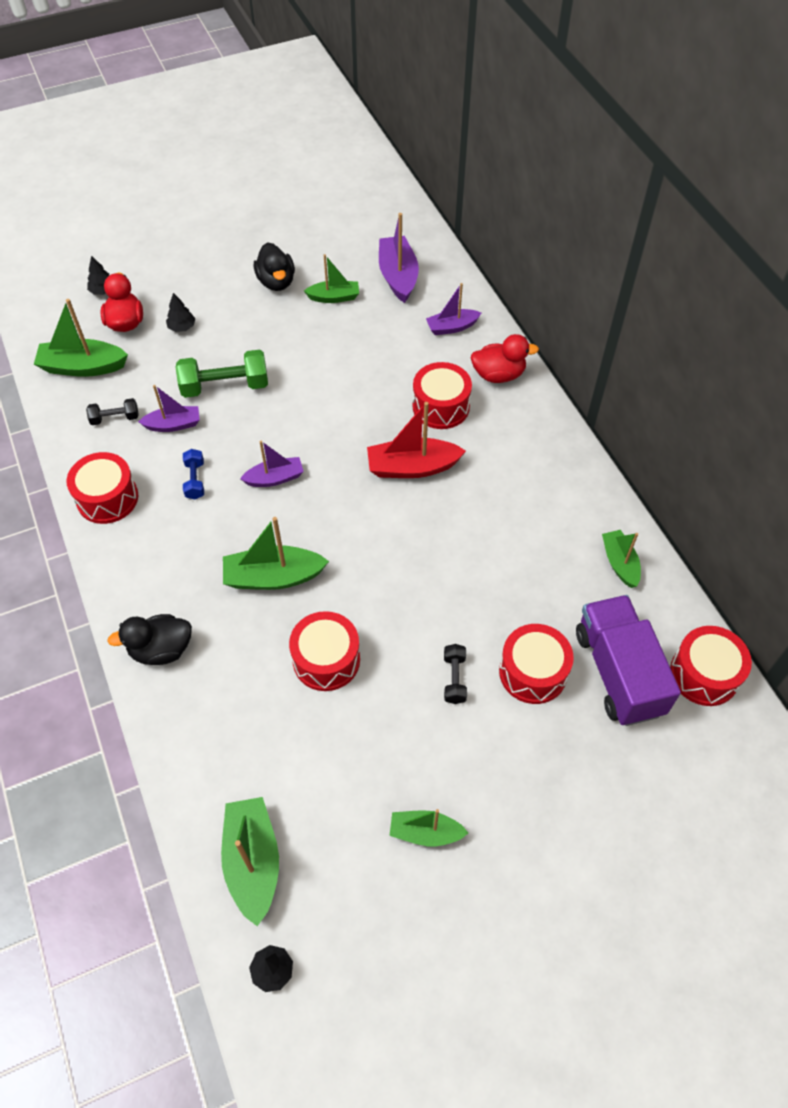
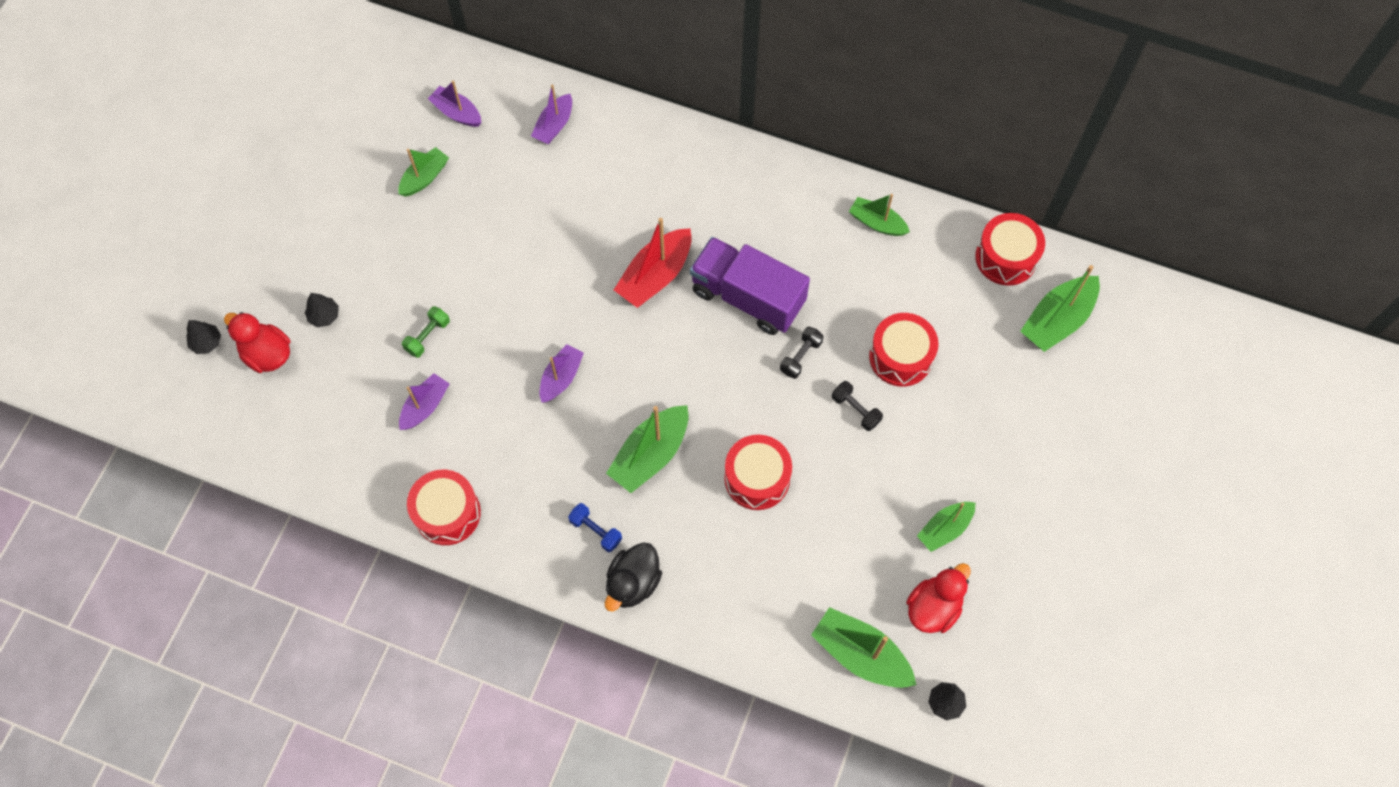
camera: 45 degrees left, 10 degrees up
(83, 367) = (281, 426): green boat -> green boat (1057, 320)
(115, 418) = (368, 444): black dumbbell -> black dumbbell (800, 357)
(195, 480) = (500, 435): blue dumbbell -> blue dumbbell (596, 531)
(225, 386) = (427, 336): green dumbbell -> green dumbbell, size x0.54
(276, 282) = (356, 204): black duck -> none
(398, 276) = (457, 112): purple boat -> purple boat, size x0.64
(441, 406) = (621, 205): red drum -> none
(498, 375) = (636, 139): red duck -> red duck (933, 607)
(618, 672) = (953, 306): purple truck -> purple truck (747, 297)

